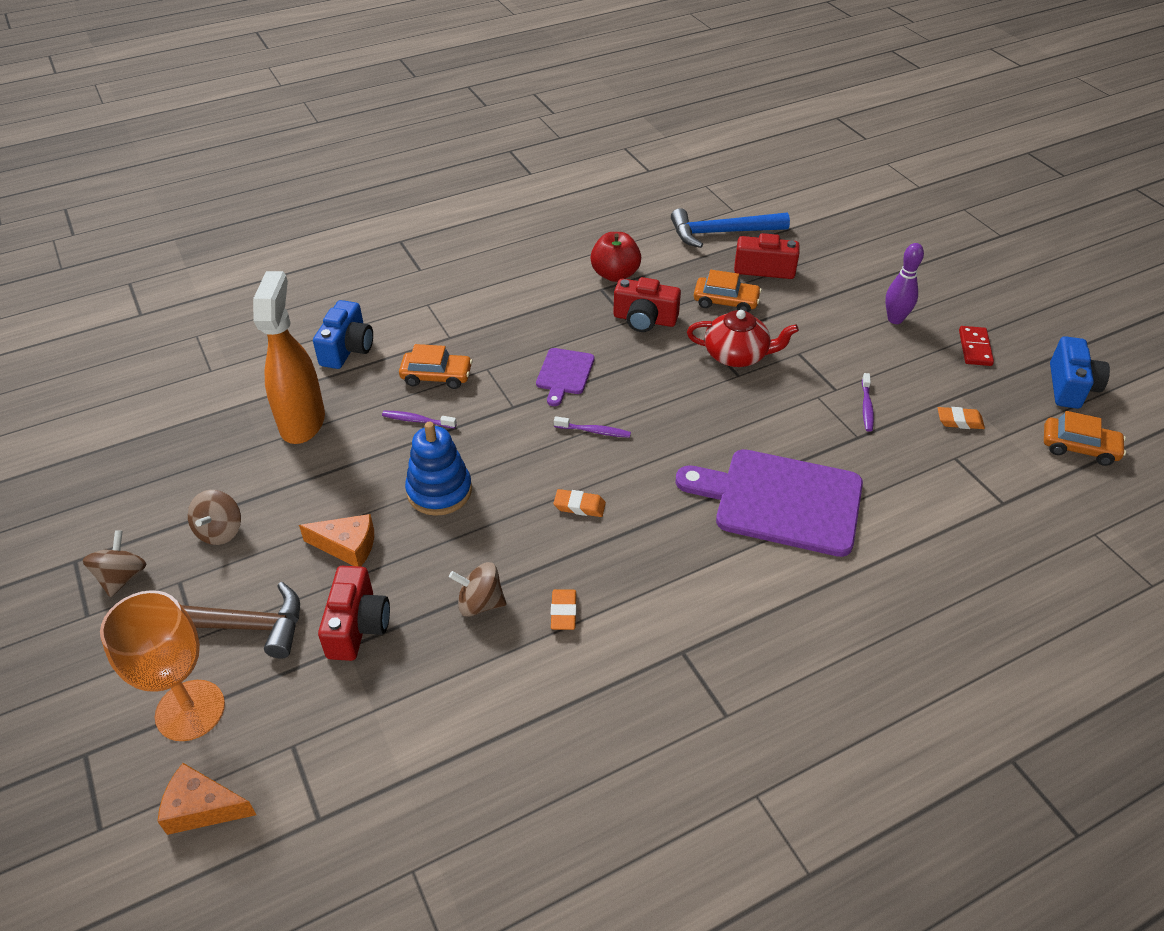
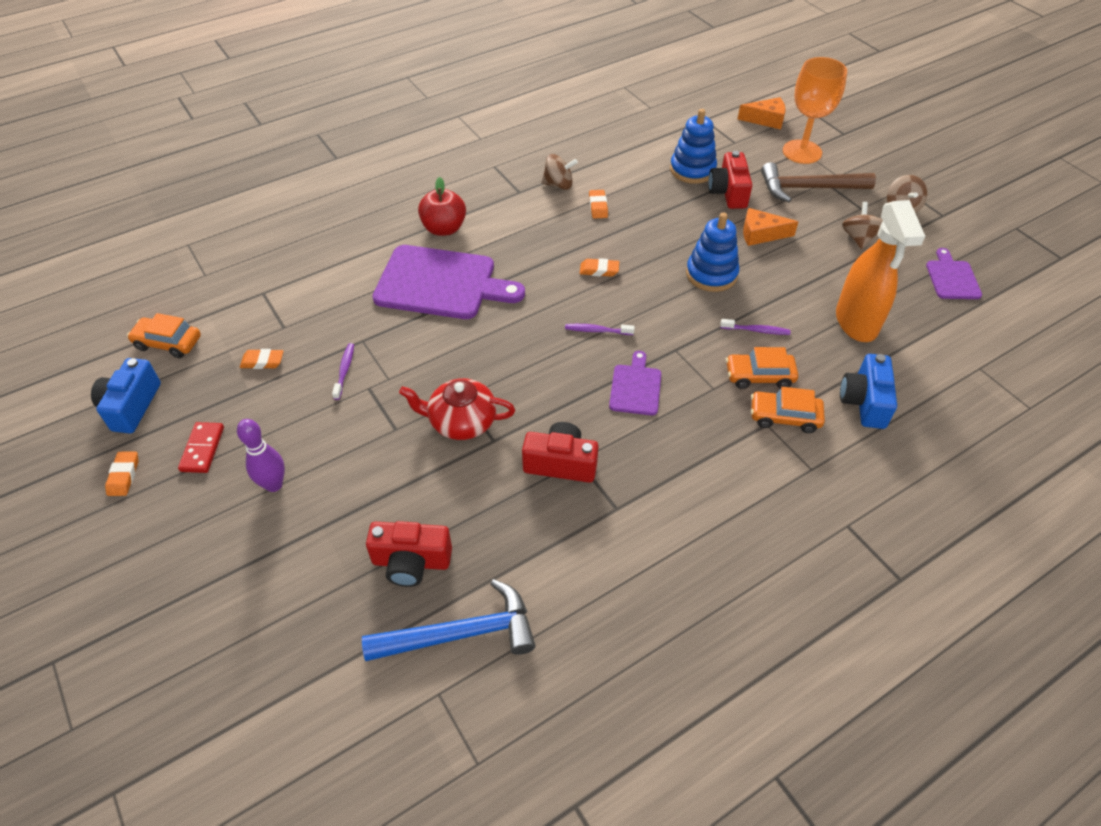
camera: 175 degrees right, 5 degrees up
(149, 467) = (952, 278): none -> purple cutting board
(394, 680) = (692, 170): none -> blue stacking toy
(480, 603) = (654, 208): brown spinning top -> brown spinning top (558, 185)
(615, 274) = (602, 535): red apple -> red apple (444, 229)
(726, 302) = (466, 498): orange car -> orange car (784, 417)
(1033, 332) = (124, 476): none -> orange eraser

